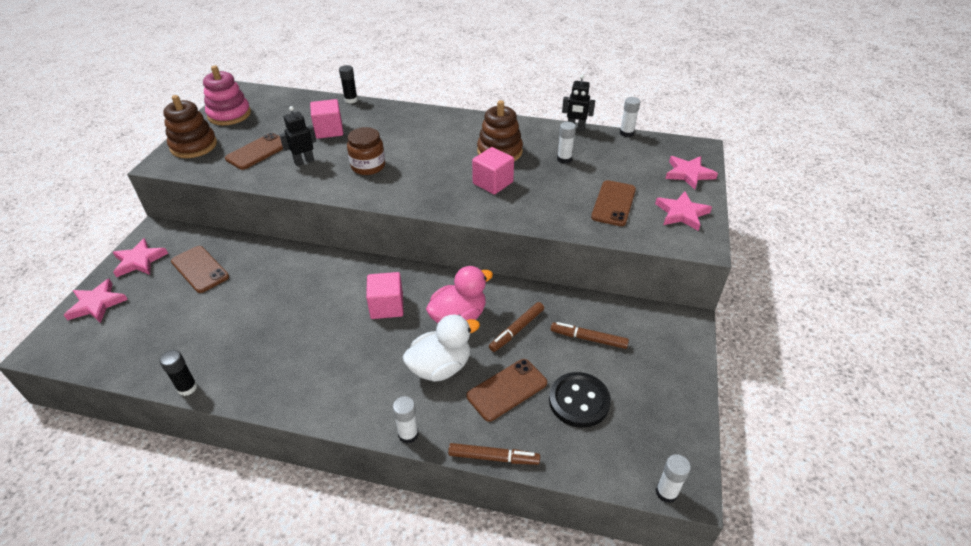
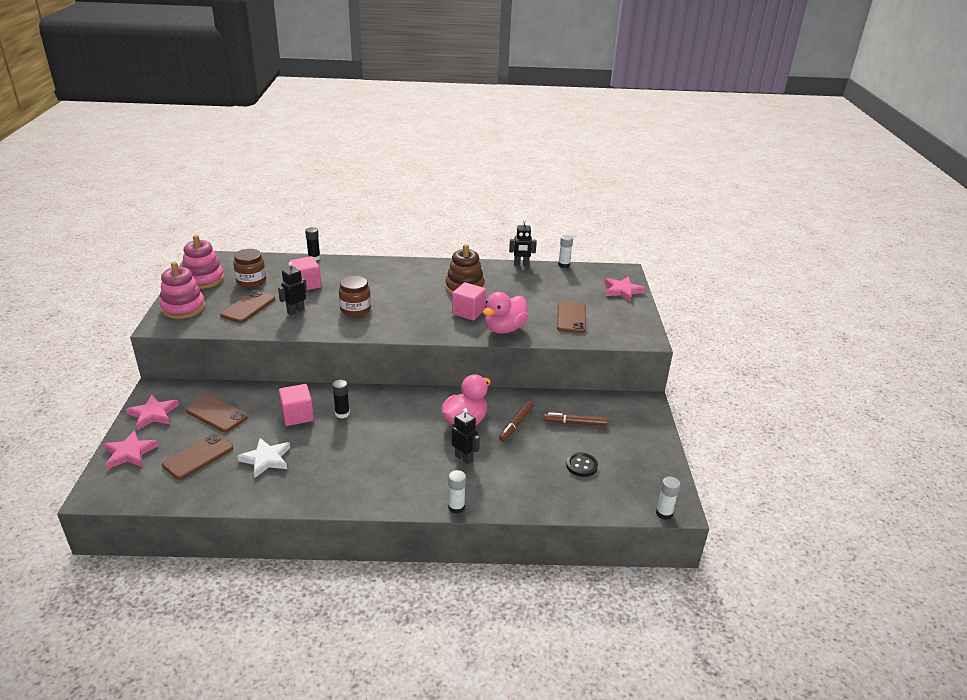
camera: 15 degrees left, 10 degrees down
(187, 388) = (251, 503): black glue stick -> black glue stick (342, 413)
(194, 146) = (183, 308): brown stacking toy -> pink stacking toy
(225, 333) = (266, 459): none -> white star
(275, 121) = (251, 281): none -> brown jar
(387, 306) = (401, 421): pink cube -> pink cube (297, 415)
(440, 367) = (464, 458): white duck -> black robot
(493, 457) = (529, 512): brown marker -> none
(507, 389) = (523, 466): brown phone -> brown phone (198, 456)
(527, 210) = (504, 329): none -> pink duck
(564, 159) = (520, 289): white glue stick -> none
(579, 401) = (581, 465): black button -> black button, size x0.64
(682, 213) = (625, 319): pink star -> none

